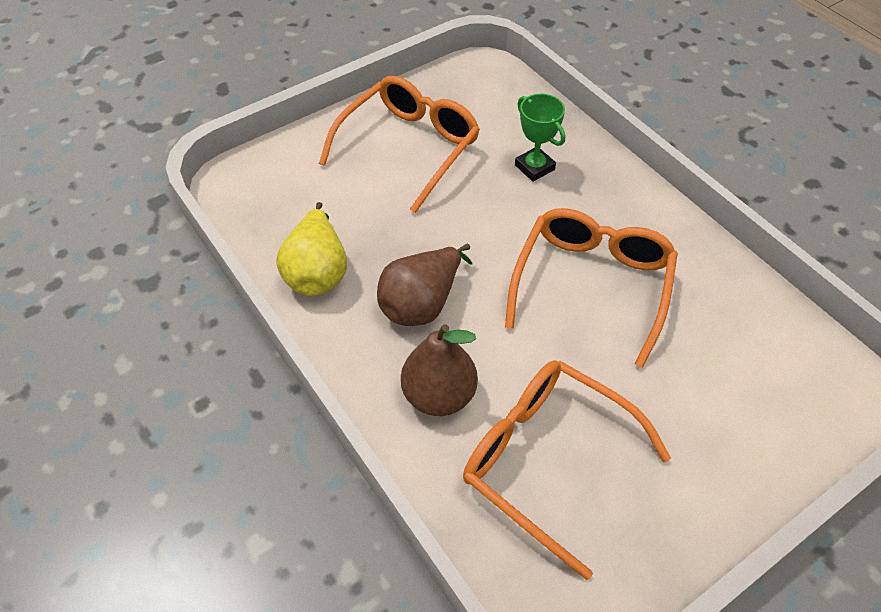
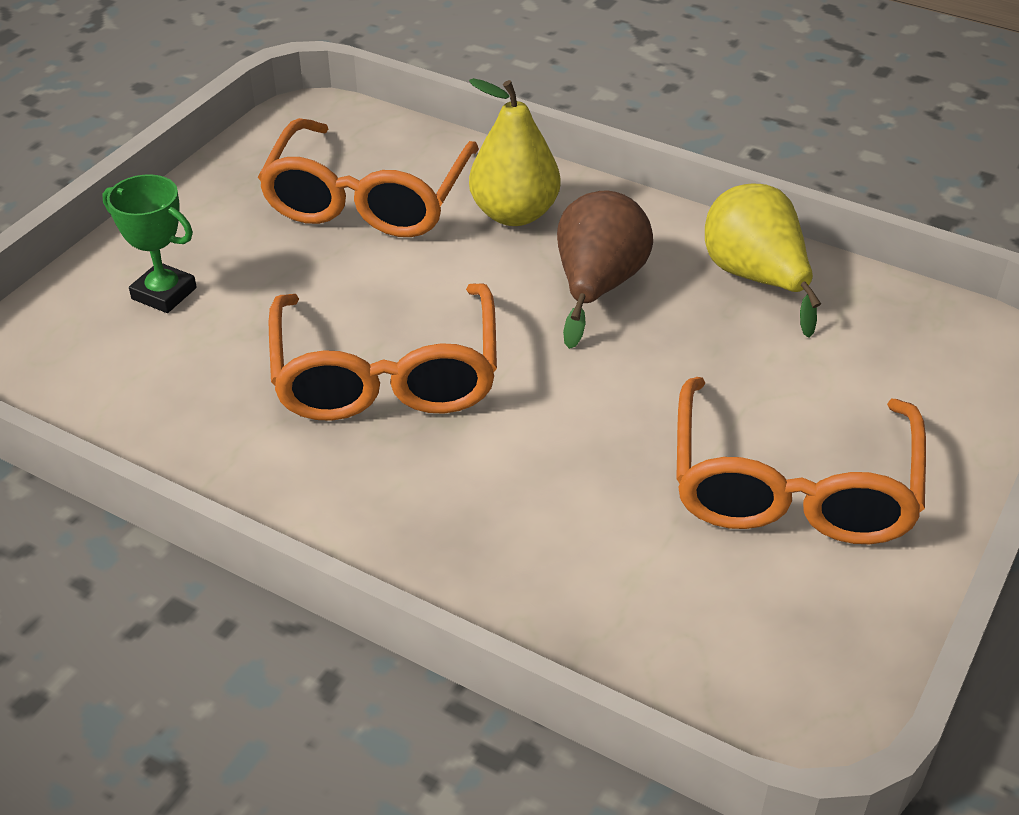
camera: 155 degrees right, 10 degrees down
(439, 395) = (514, 214): brown pear -> yellow pear
(534, 167) = (560, 525): green trophy -> green trophy (164, 293)
(547, 460) = (368, 199): orange glasses -> orange glasses turned 90 degrees clockwise

